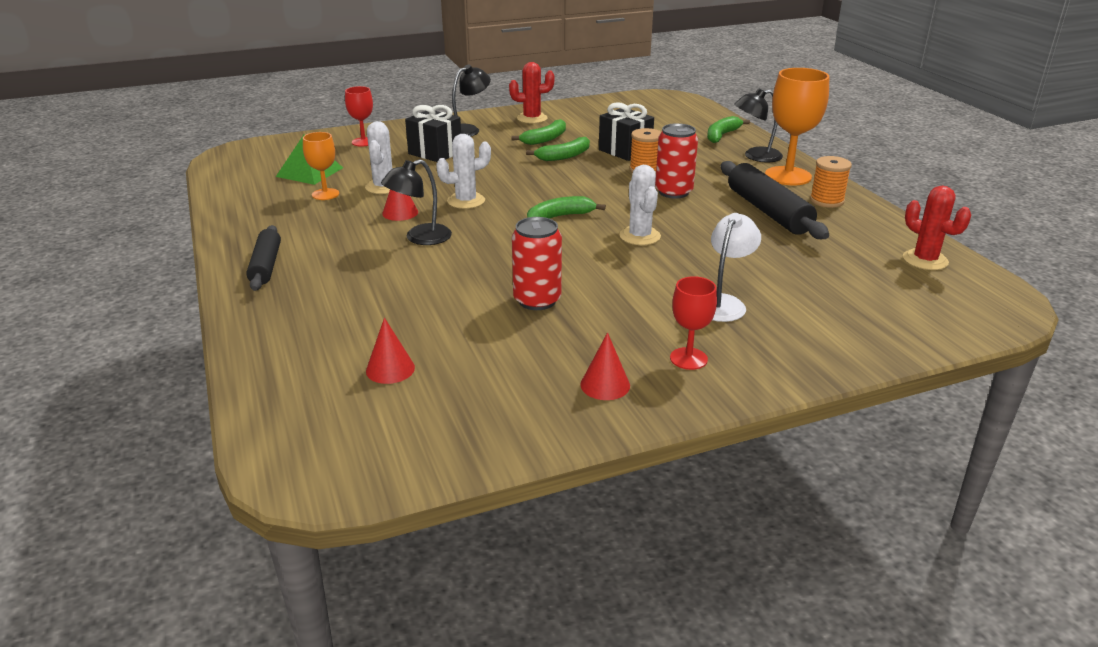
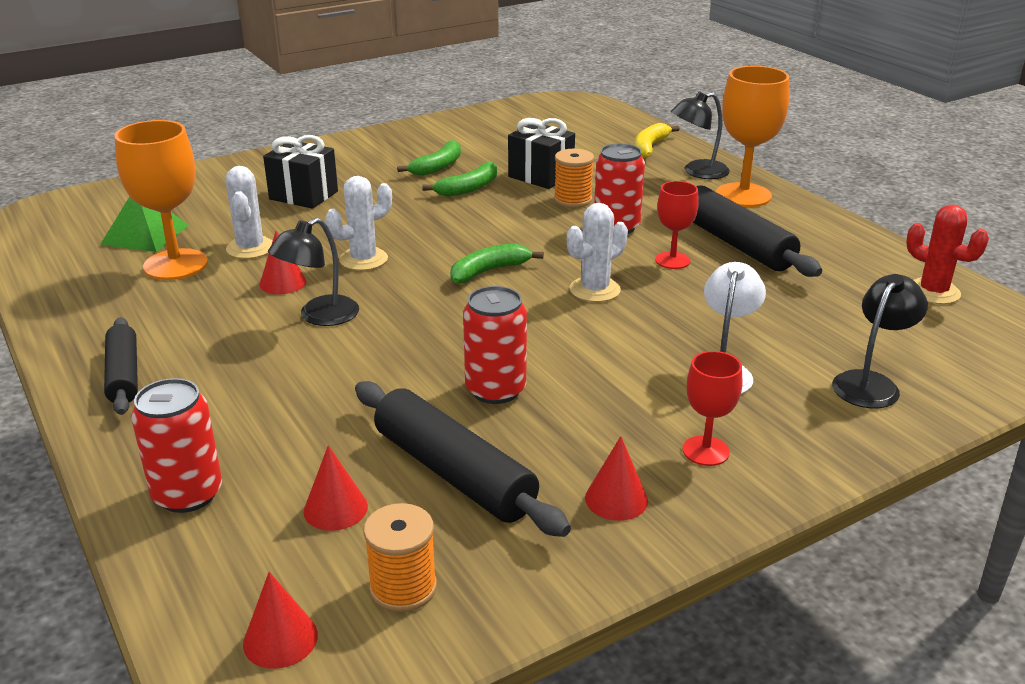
camera: 10 degrees left, 0 degrees up
(287, 349) = (188, 494): none -> red can
(323, 450) = (280, 639): none -> red cone
(325, 194) = (175, 265): orange goblet -> orange goblet, size x1.77
(363, 142) = (205, 187): red goblet -> red goblet (672, 260)
(468, 130) = (337, 161): black lamp -> black lamp (871, 383)
(485, 354) = (453, 473): none -> black rolling pin
(532, 118) = (413, 140): red cactus -> none
(640, 236) = (595, 290): white cactus -> white cactus turned 75 degrees clockwise
(722, 135) = (650, 147): green banana -> yellow banana
(826, 201) = (798, 224): orange spool -> orange spool (403, 588)

